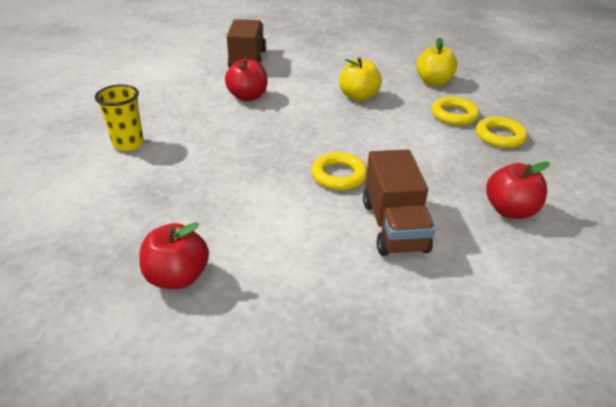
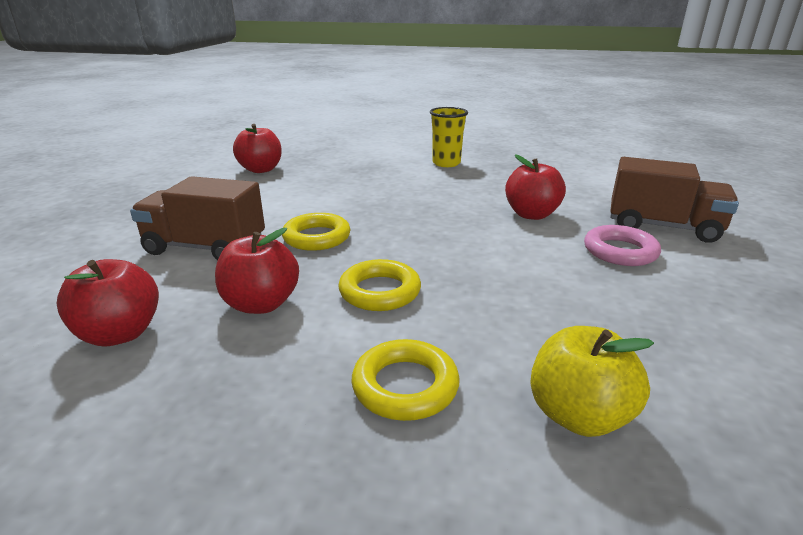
camera: 110 degrees right, 10 degrees down
(290, 72) = (620, 251): none -> pink ring
(358, 97) = (516, 293): yellow apple -> none
(437, 170) = (261, 304): none -> red apple
(500, 136) = (286, 420): yellow ring -> yellow ring (380, 291)

